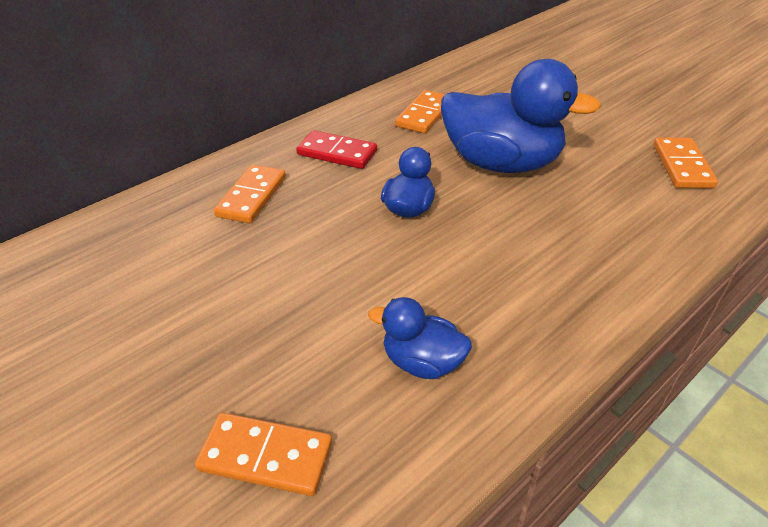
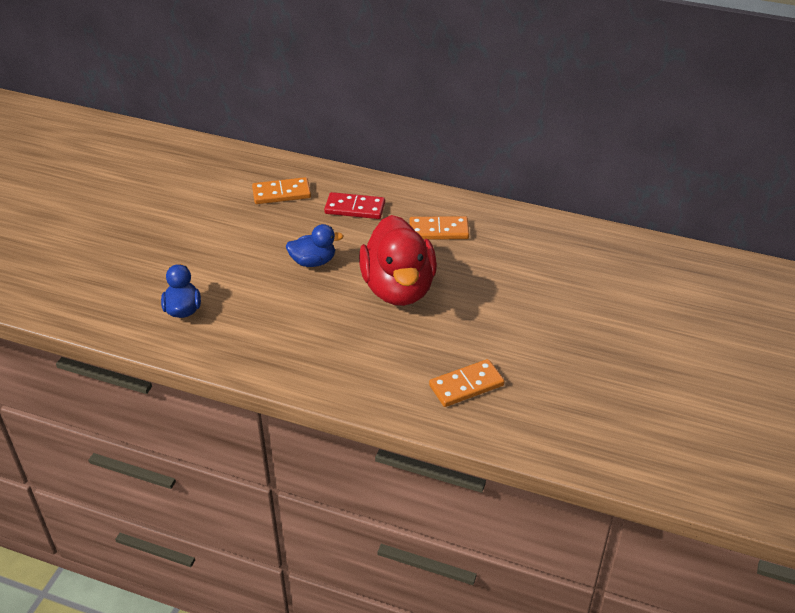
camera: 60 degrees right, 0 degrees up
(266, 456) = (100, 279): orange domino -> none
(337, 153) = (355, 208): red domino -> red domino turned 75 degrees counterclockwise
(502, 163) = (398, 288): blue duck -> red duck

